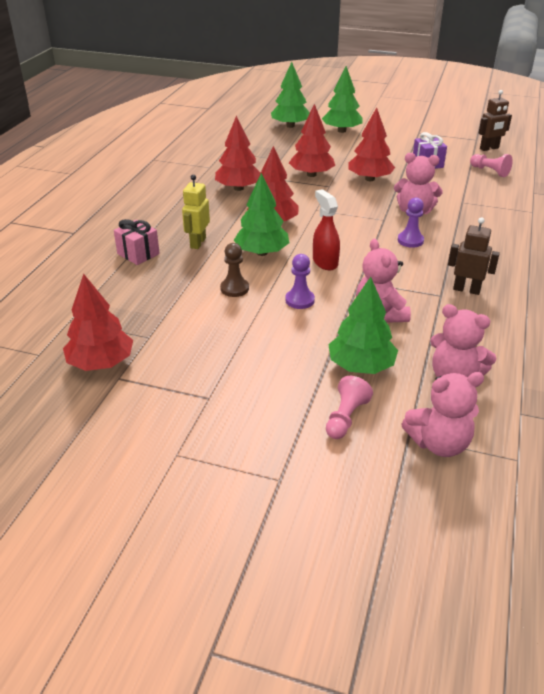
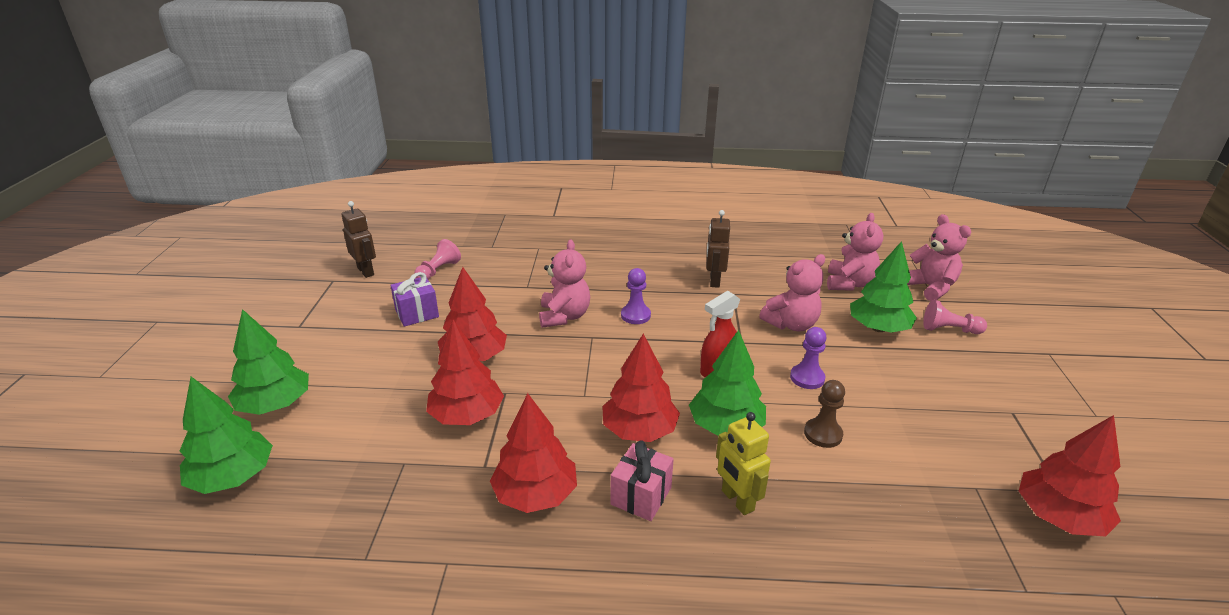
camera: 105 degrees left, 5 degrees down
(138, 254) = (810, 568): pink gift -> pink gift (641, 496)
(198, 243) = (737, 500): yellow robot -> yellow robot turned 60 degrees clockwise

